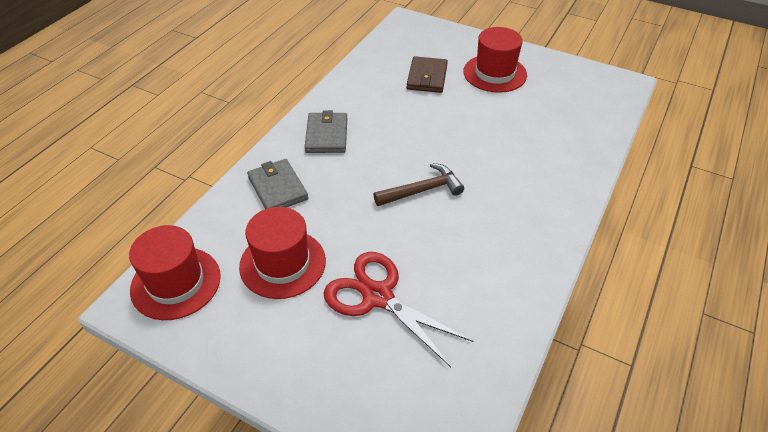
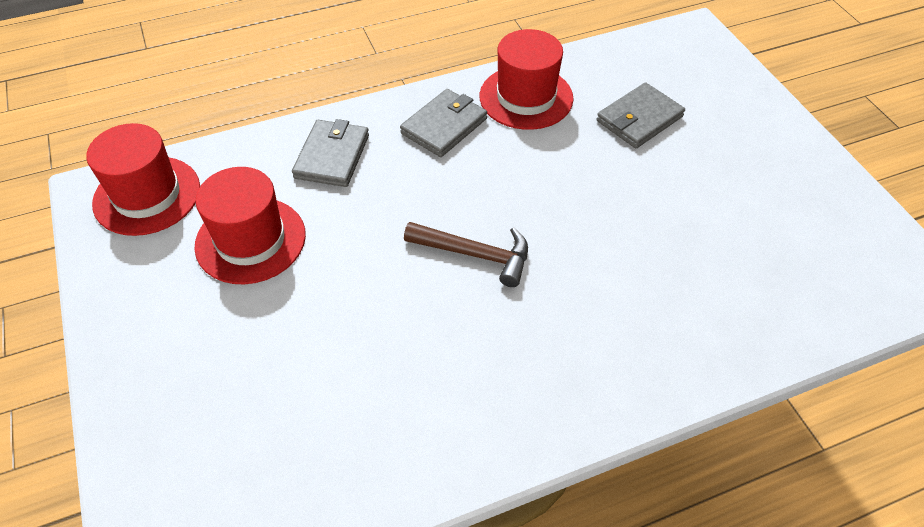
camera: 40 degrees right, 5 degrees up
(377, 296) = (296, 340): red scissors -> none
(427, 77) = (639, 119): brown wallet -> grey wallet
(494, 73) = (737, 161): red hat -> red hat (526, 97)

